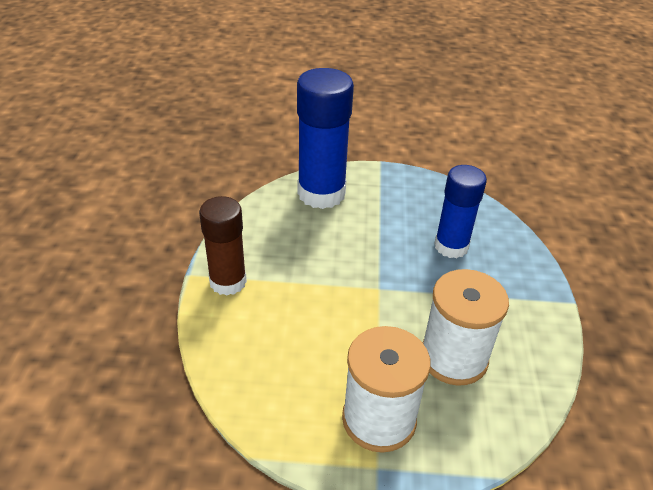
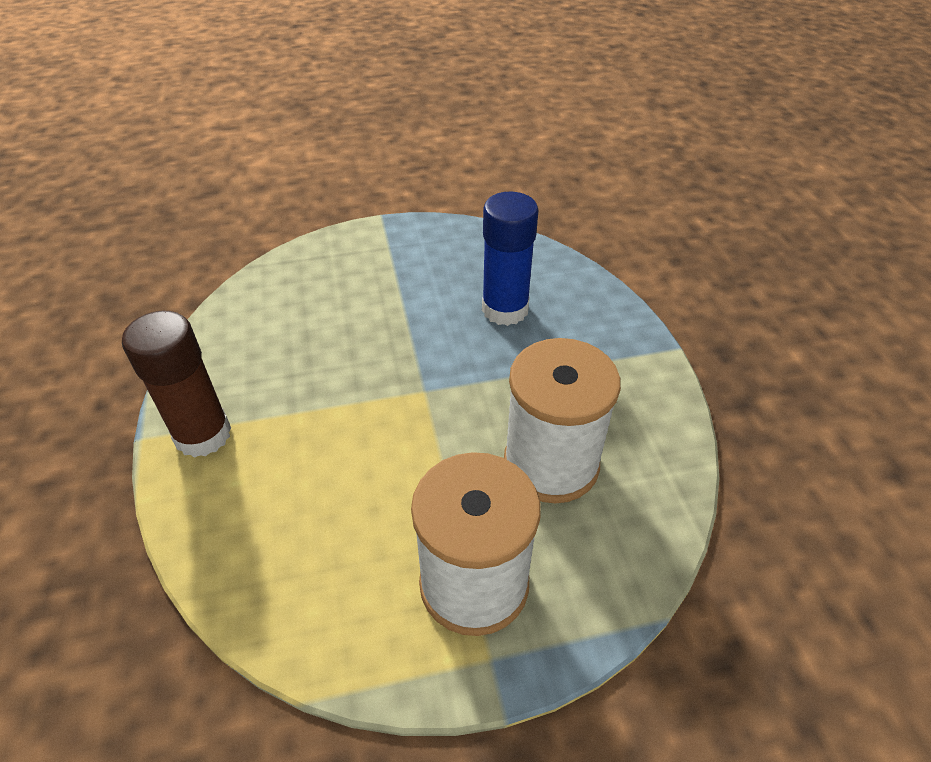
camera: 15 degrees left, 5 degrees up
(321, 193) = (311, 275): blue glue stick -> none

